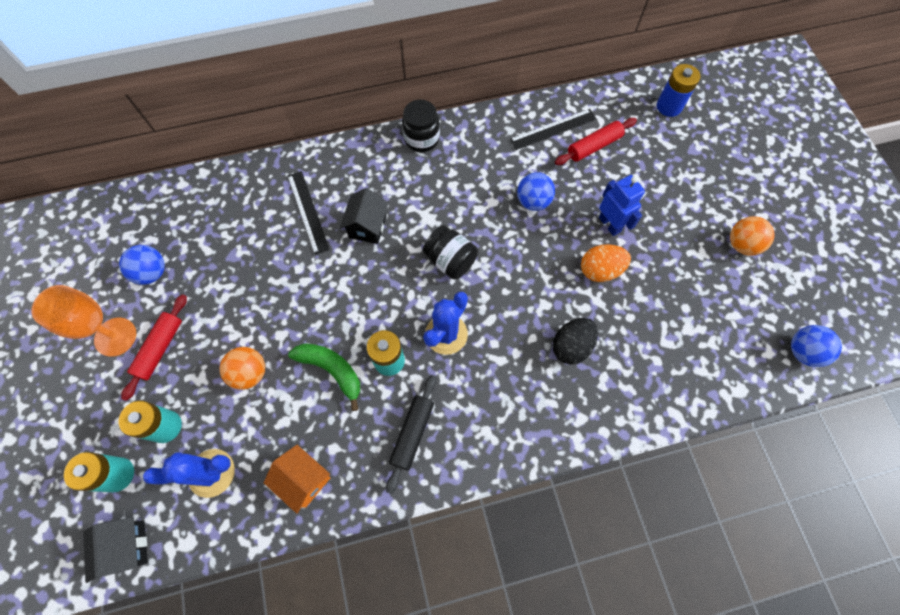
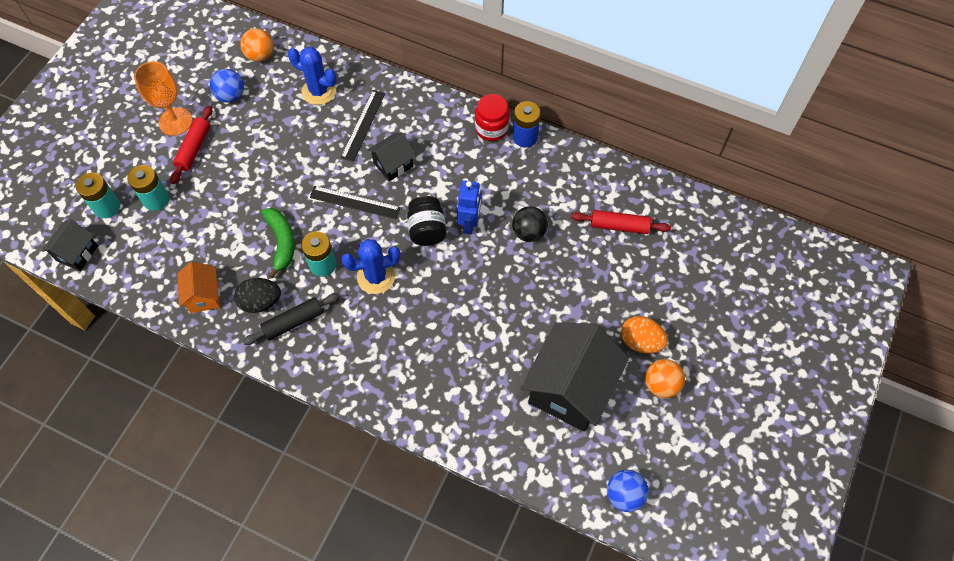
camera: 40 degrees right, 5 degrees down
(160, 348) = (194, 148): red rolling pin -> red rolling pin turned 45 degrees counterclockwise
(211, 473) = (157, 248): blue cactus -> blue cactus (319, 91)
(250, 373) = (231, 205): orange ball -> orange ball (260, 55)
(421, 139) = (491, 128): black jar -> red jar
(533, 201) = (529, 232): blue ball -> black ball
(553, 129) = (600, 190): black ruler -> black ruler (354, 202)
(571, 346) = (453, 352): black egg -> black egg (261, 302)
(600, 270) = (528, 318): orange egg -> orange egg (640, 341)
(609, 224) = (570, 291): blue robot -> blue robot (470, 223)
(669, 106) = (716, 239): blue battery -> blue battery (525, 137)
(685, 301) = (570, 388): none -> black house

